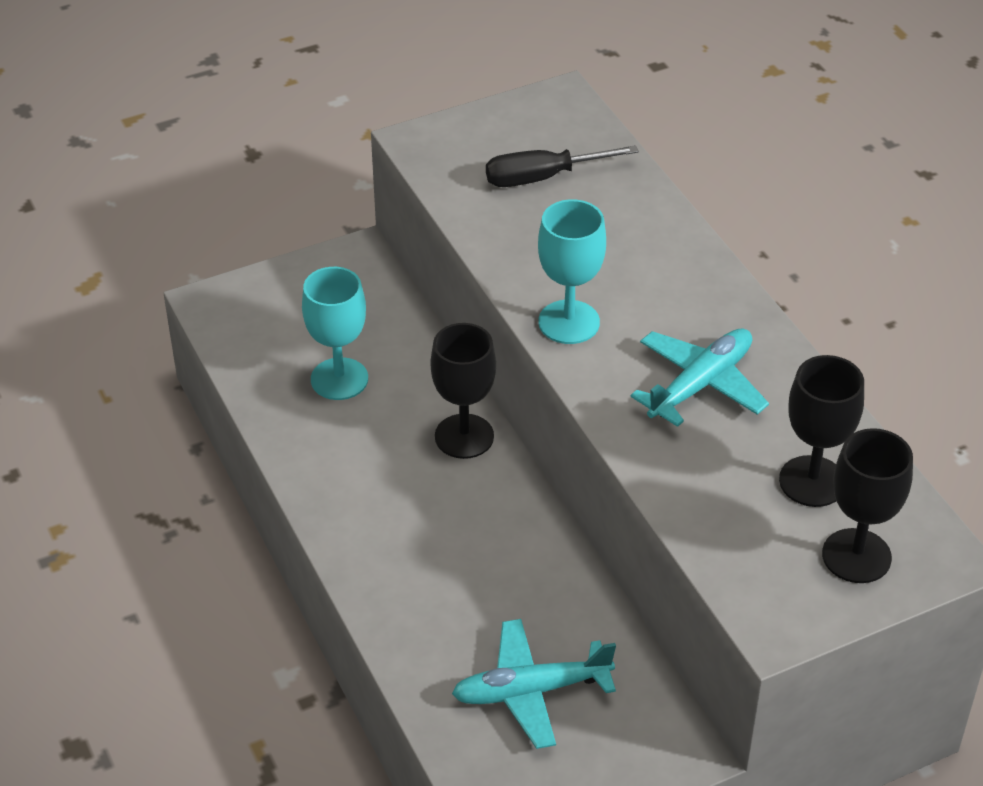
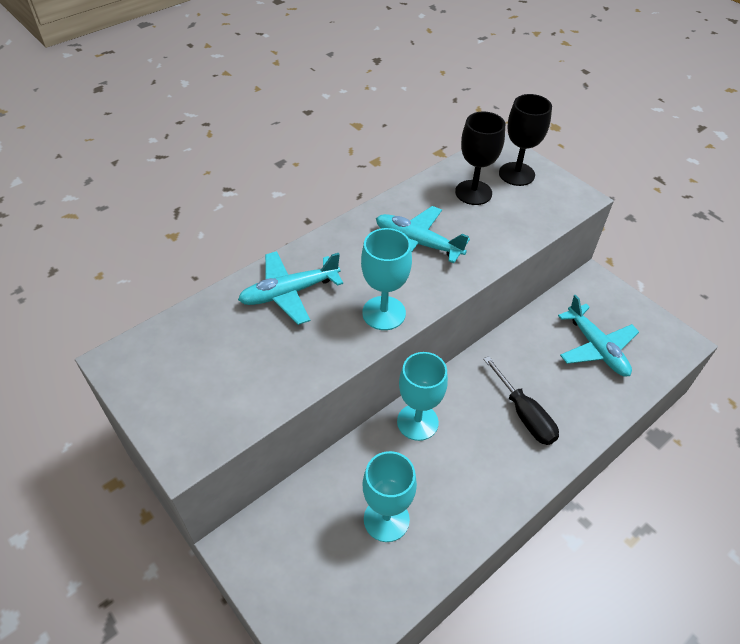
camera: 105 degrees left, 5 degrees up
(464, 436) = (417, 422): black goblet -> turquoise goblet
(543, 177) = (225, 355): black screwdriver -> black screwdriver (524, 414)
(631, 240) = (289, 293): none -> turquoise plane

